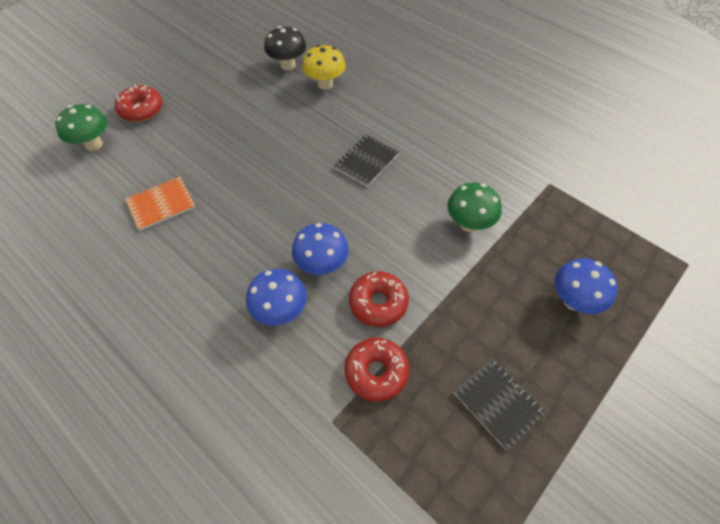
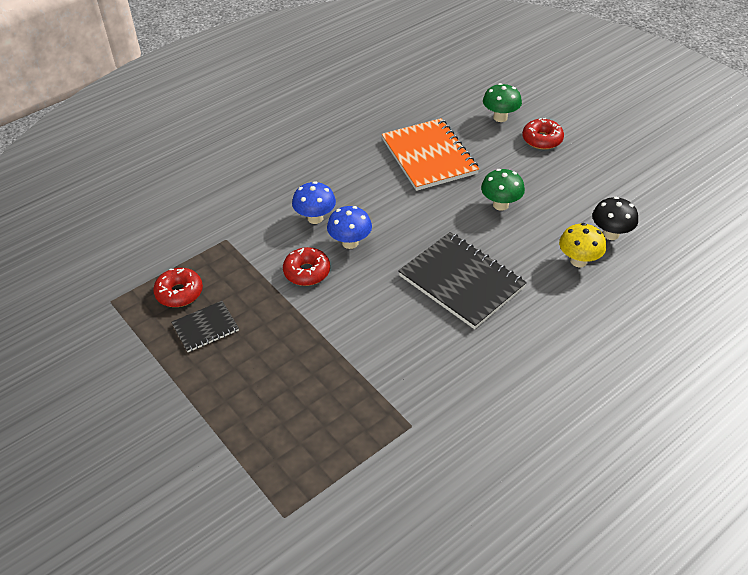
camera: 100 degrees right, 10 degrees down
(161, 204) = (429, 156): orange notebook -> orange notebook, size x1.91
(366, 161) = (461, 281): black notebook -> black notebook, size x1.91
(376, 372) = (252, 264): red donut -> red donut (179, 293)
(469, 224) = (371, 345): green mushroom -> green mushroom (500, 205)
(573, 301) = (272, 402): blue mushroom -> none

